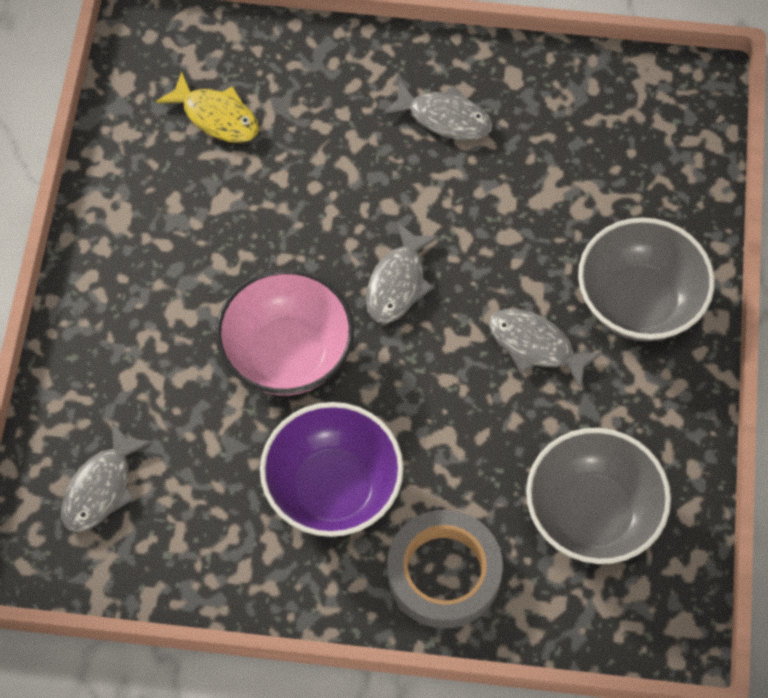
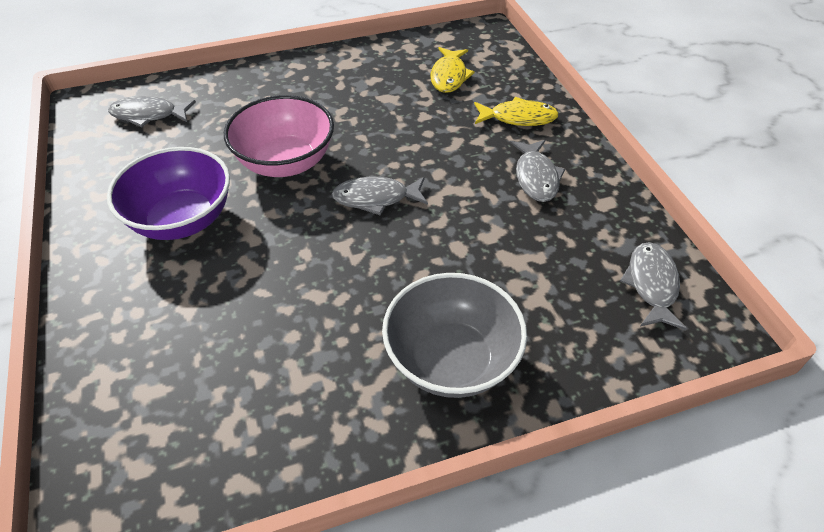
camera: 65 degrees right, 15 degrees down
(338, 84) = (518, 118): none -> yellow fish
(444, 572) = (123, 309): grey tape -> none
(536, 346) = (365, 299): grey fish -> grey fish (651, 285)
(592, 514) = (210, 398): grey bowl -> none

